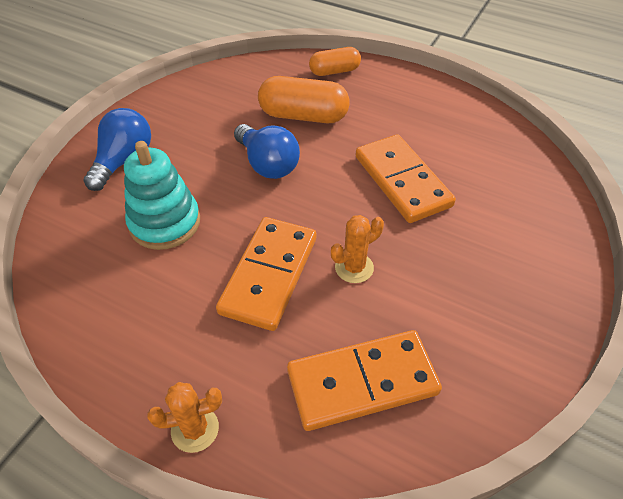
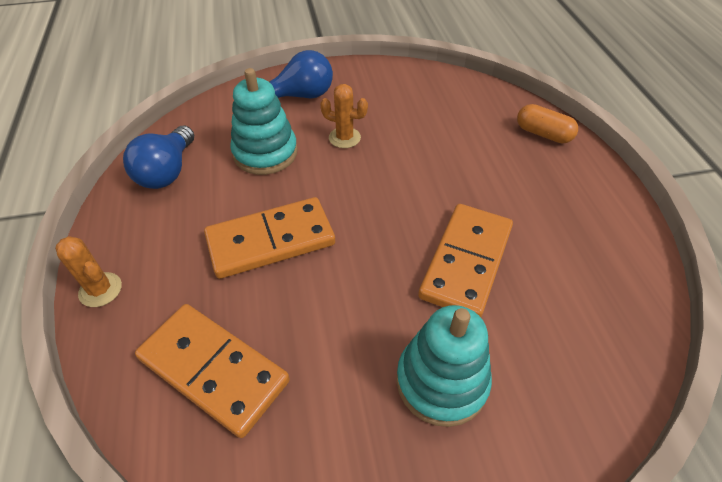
camera: 50 degrees right, 0 degrees up
(267, 164) = (382, 166): blue light bulb -> blue light bulb (167, 172)
(303, 116) = (463, 150): orange capsule -> none
(354, 267) = (329, 290): orange cactus -> orange cactus (344, 138)
(482, 255) = (441, 381): none -> turquoise stacking toy

